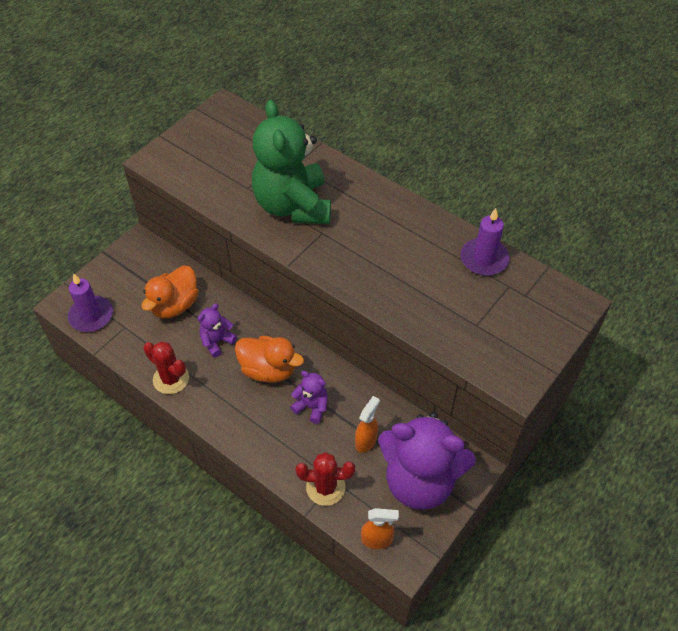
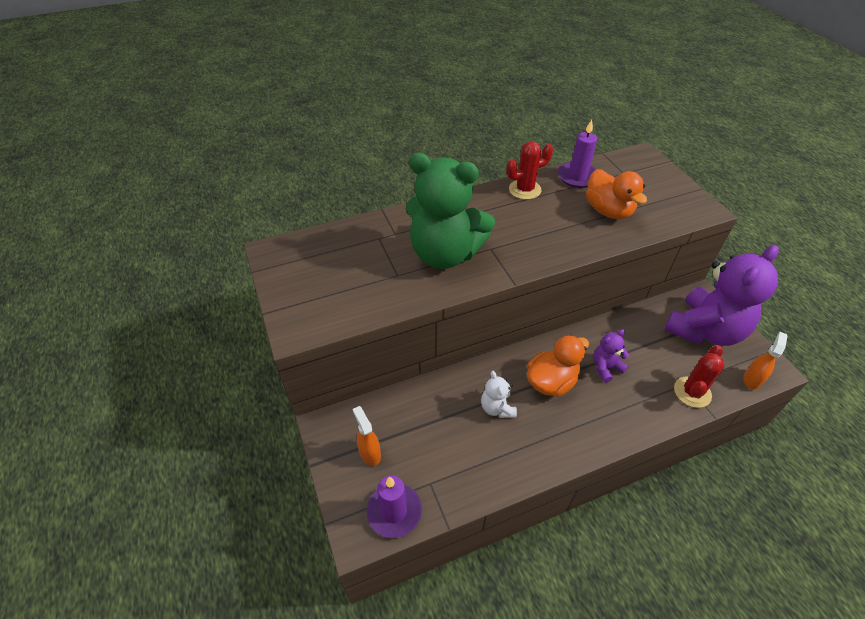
camera: 60 degrees left, 5 degrees down
(171, 379) = (521, 465): red cactus -> red cactus (524, 190)
(175, 305) = (431, 425): orange duck -> orange duck (608, 211)
(217, 341) = (497, 408): purple teddy bear -> white teddy bear
(366, 440) = (655, 346): orange spray bottle -> orange spray bottle (370, 453)

